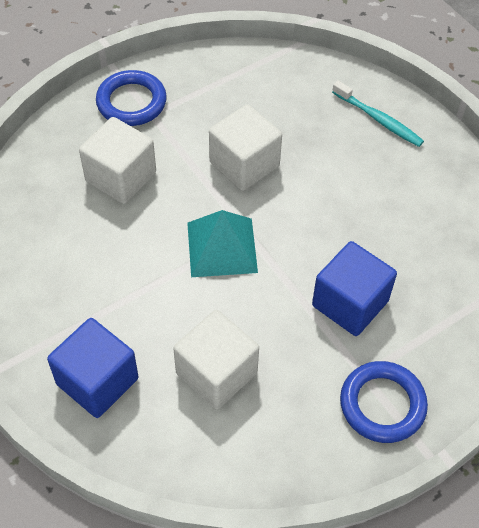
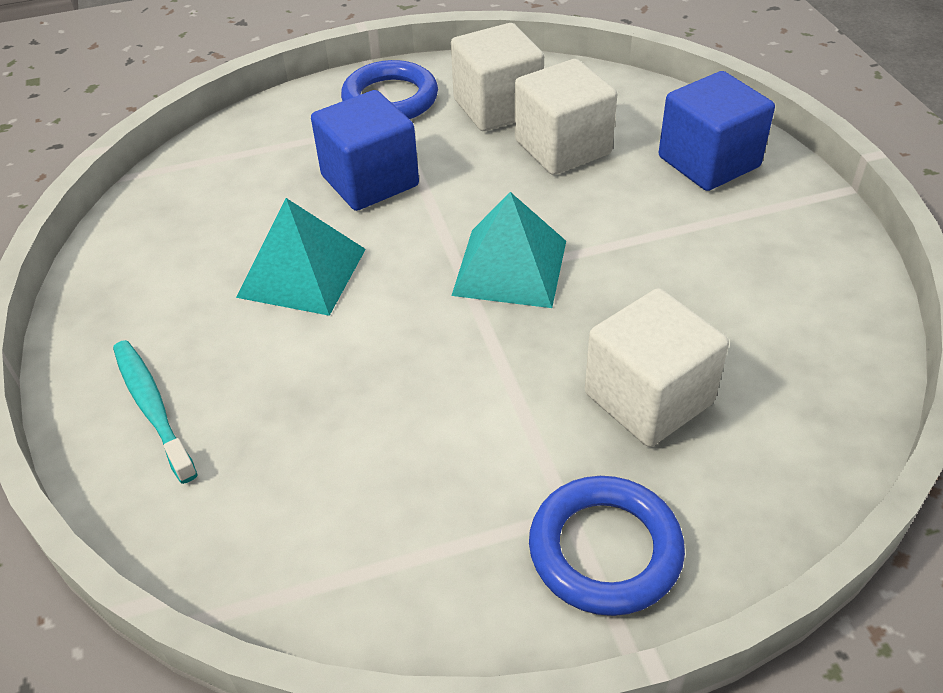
camera: 160 degrees left, 10 degrees down
(244, 164) = (427, 377): white cube -> white cube (497, 107)
(351, 215) = (302, 273): none -> turquoise pyramid

